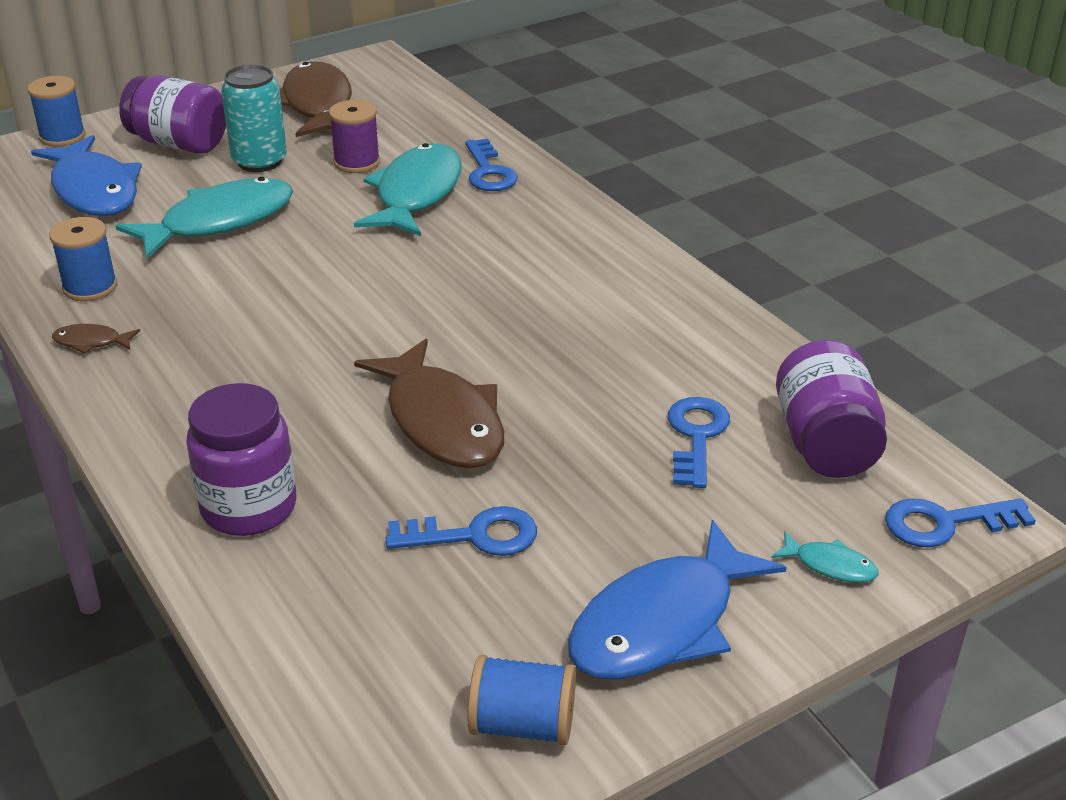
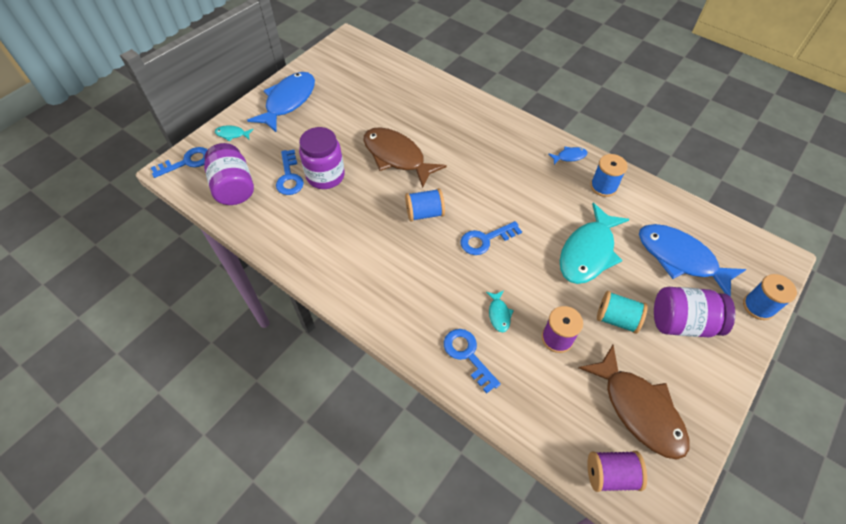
camera: 160 degrees right, 20 degrees up
(91, 342) = (569, 156): brown fish -> blue fish
(249, 508) = (445, 104): purple jar -> purple jar (325, 176)
(260, 161) = (616, 319): turquoise can -> turquoise spool
(395, 81) = (610, 474): none -> purple spool
(416, 194) = (499, 314): turquoise fish -> turquoise fish, size x0.43
(474, 535) = (361, 114): blue key -> blue key (485, 240)
(522, 725) = (322, 65): blue spool -> blue spool (425, 213)

